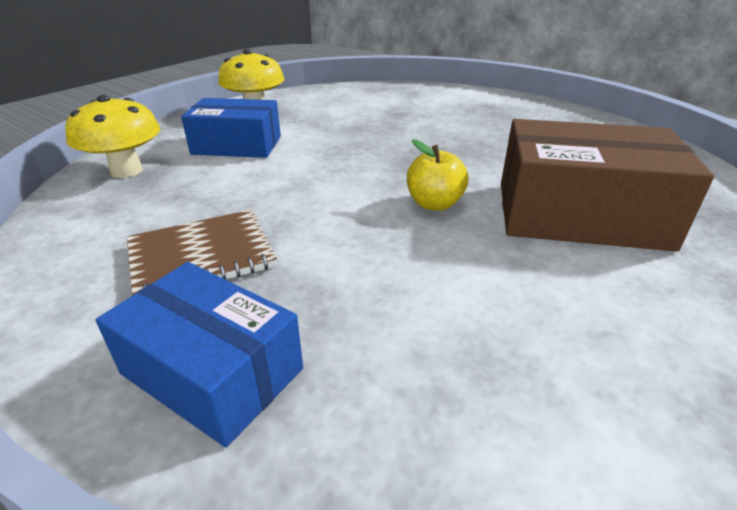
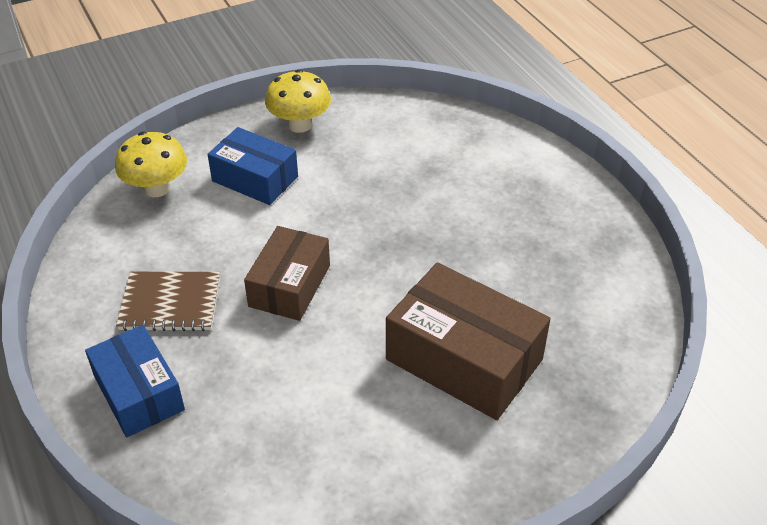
camera: 25 degrees right, 10 degrees up
(340, 206) = (289, 286): none -> brown box
(434, 204) = (361, 308): yellow apple -> none

